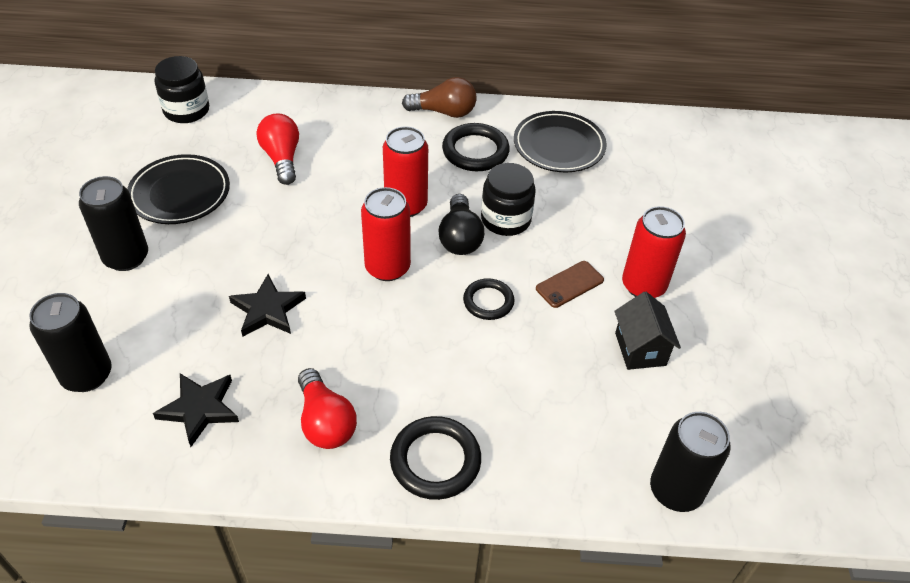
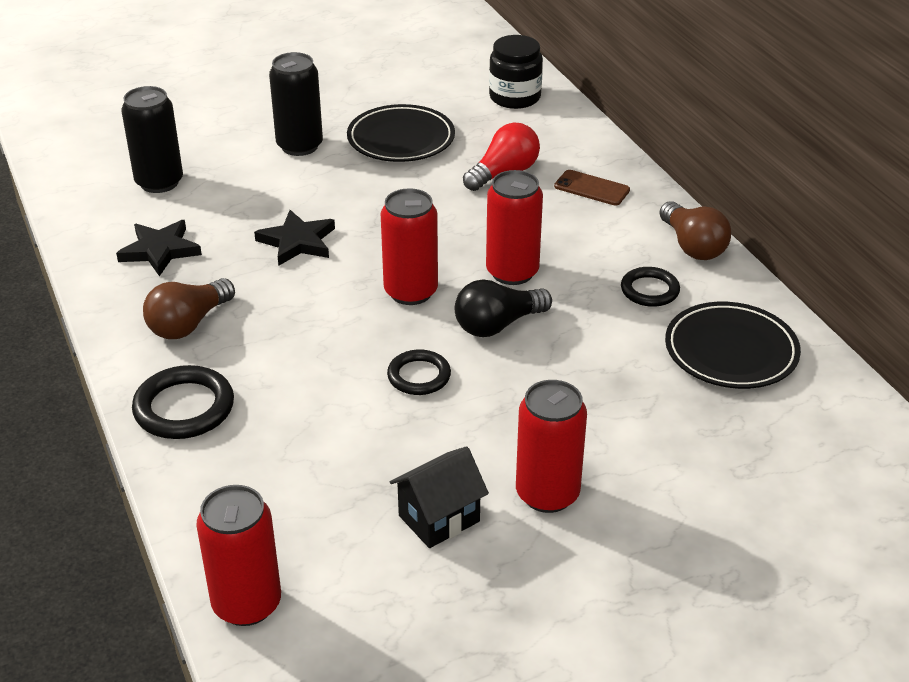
camera: 65 degrees right, 10 degrees down
(325, 422) = (189, 324): red light bulb -> brown light bulb
(475, 151) = (649, 290): black ring -> black ring, size x0.65
(505, 219) = (557, 349): black jar -> none
(569, 284) = (496, 430): brown phone -> brown phone (592, 188)
(675, 490) = (247, 604): black can -> red can

